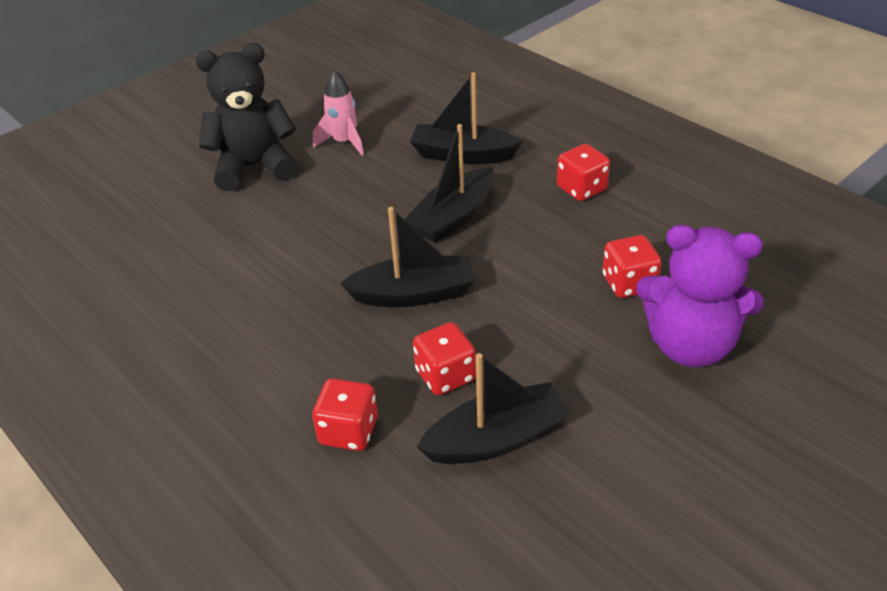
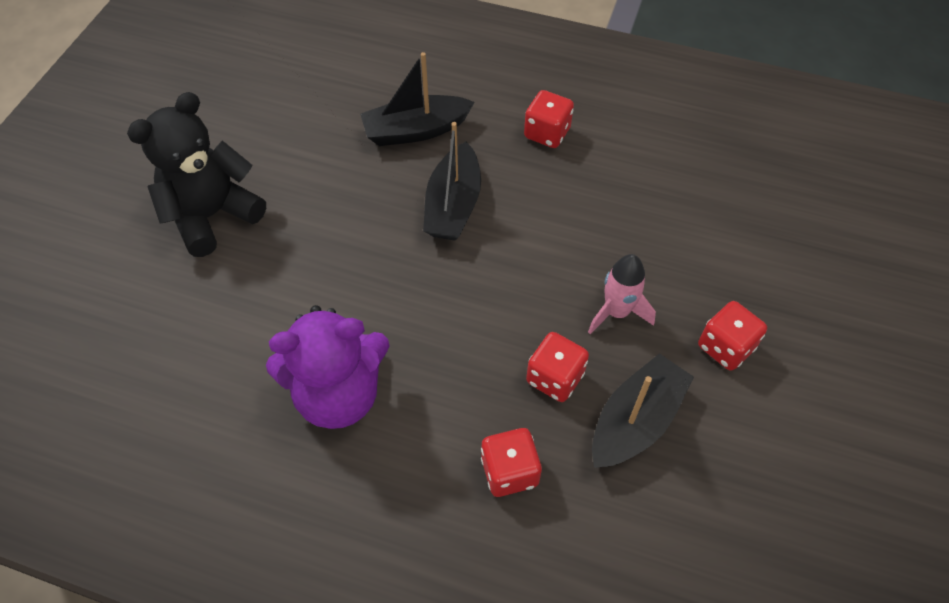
camera: 30 degrees left, 15 degrees up
(344, 142) = (287, 154): pink rocket -> pink rocket (616, 312)
(414, 294) = (472, 304): black boat -> none
(628, 283) = (645, 221): red dice -> red dice (725, 347)
(689, 345) = (727, 264): purple teddy bear -> purple teddy bear (338, 394)

